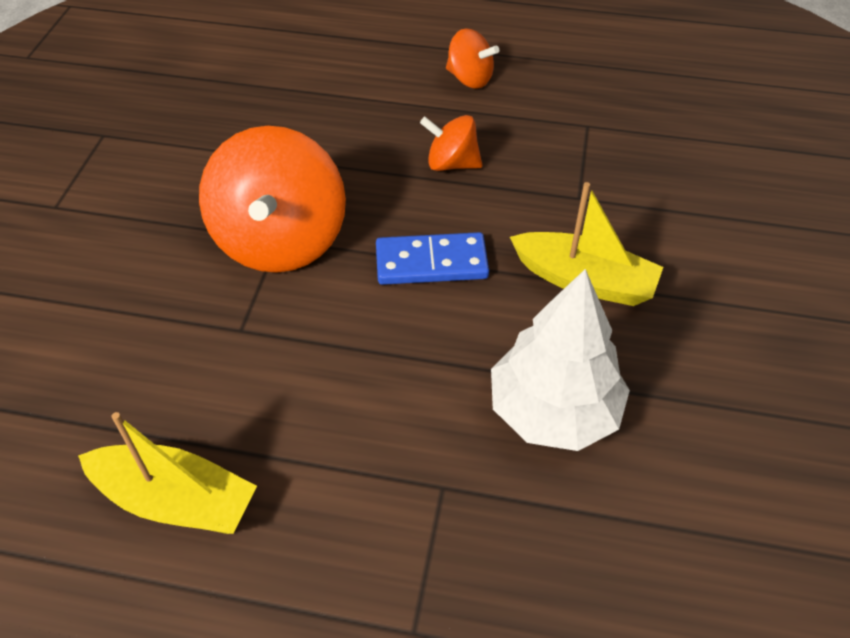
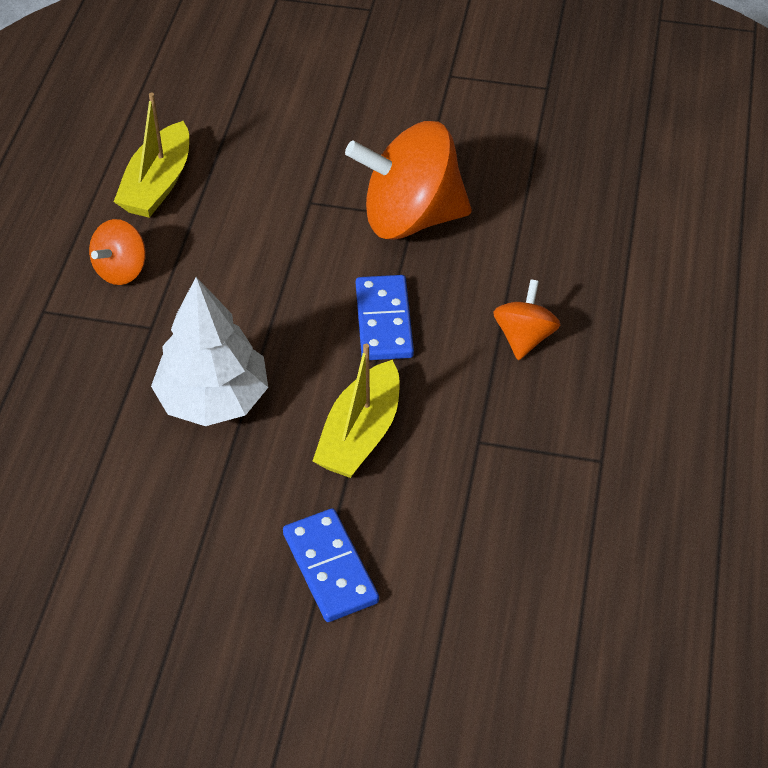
camera: 90 degrees right, 0 degrees up
(469, 79) = (674, 356): orange spinning top -> orange spinning top (121, 270)
(750, 302) = (330, 568): none -> blue domino

